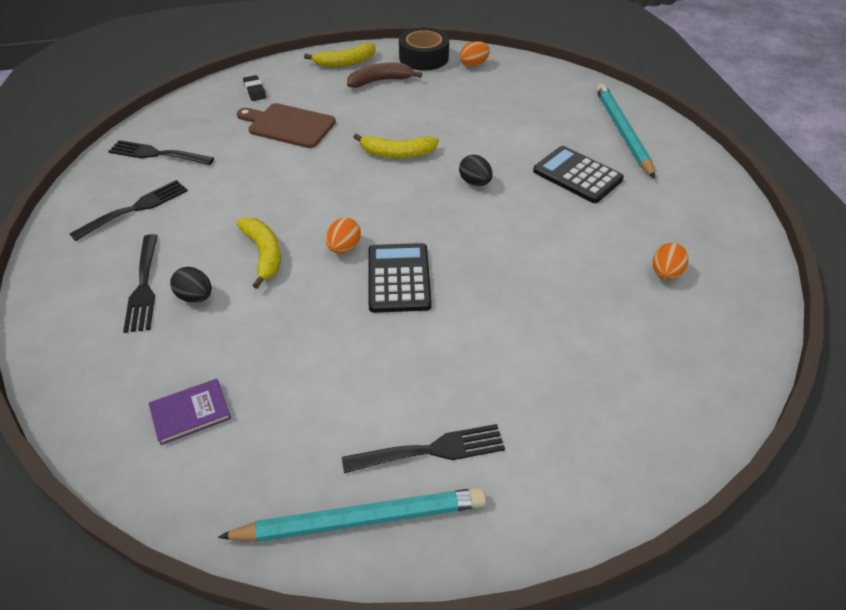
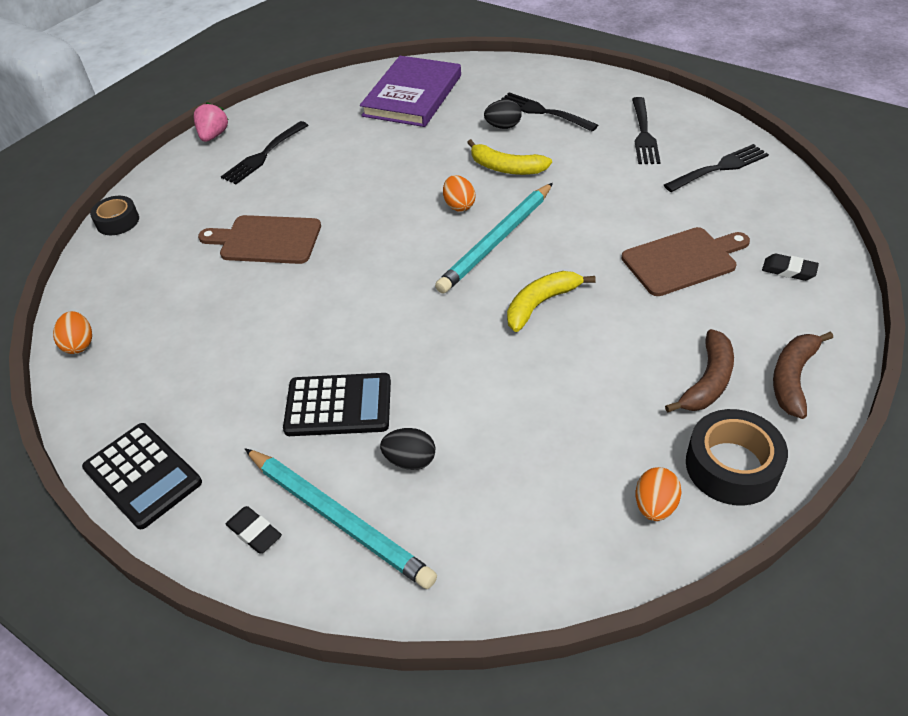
camera: 140 degrees right, 0 degrees up
(190, 413) = (412, 95): purple book -> purple book, size x2.10
(345, 62) = (793, 378): yellow banana -> brown banana
(361, 519) = (272, 118): turquoise pencil -> turquoise pencil (497, 240)
(399, 278) = (391, 213): black calculator -> black calculator (142, 475)
(456, 548) = (213, 136): none -> pink strawberry
(475, 182) = (430, 325): black egg -> black egg (410, 460)
(523, 327) = (266, 240): none -> brown cutting board
(660, 469) = (117, 221): none -> black tape
(665, 273) = (177, 351): orange egg -> orange egg (79, 344)
(672, 149) = (254, 532): none -> black eraser

